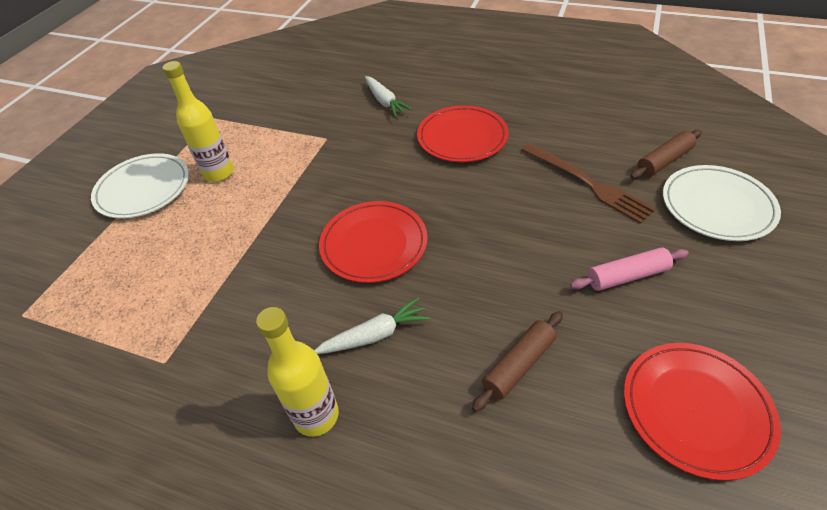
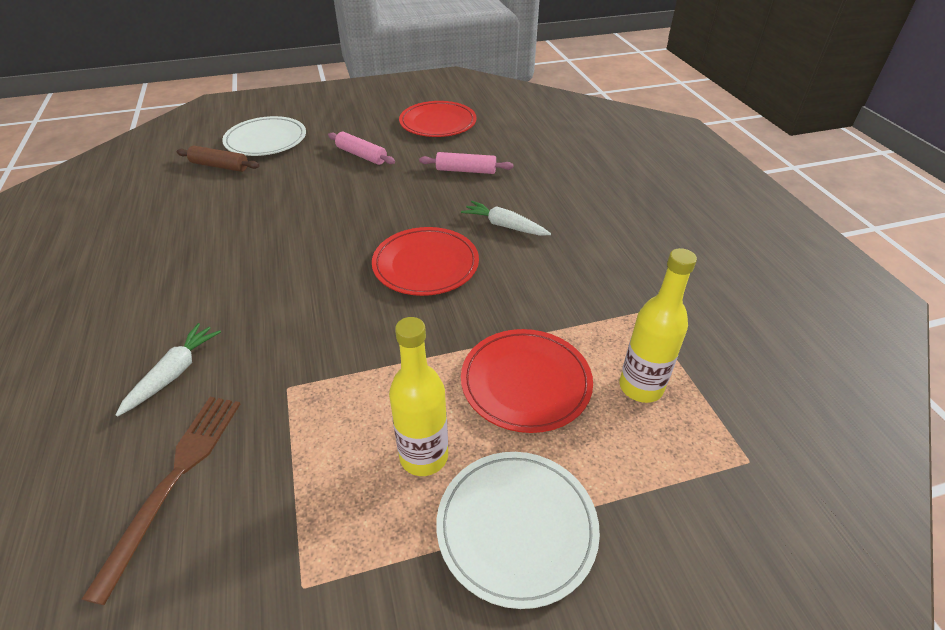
camera: 130 degrees left, 5 degrees down
(316, 415) = (579, 222): yellow bottle -> yellow bottle (641, 387)
(462, 137) = (232, 276): red plate -> red plate (526, 382)
(519, 365) = (466, 170): brown rolling pin -> pink rolling pin
(587, 183) = (270, 190): brown fork -> brown fork (174, 480)

